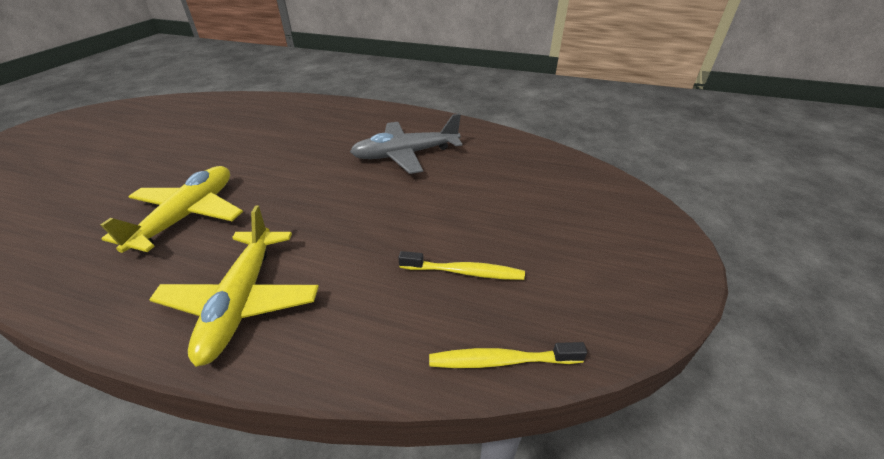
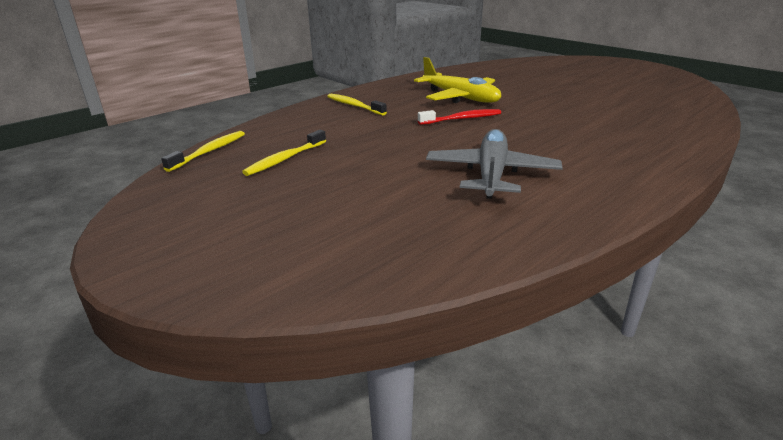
camera: 120 degrees right, 10 degrees down
(242, 301) = (354, 106): yellow plane -> yellow toothbrush
(278, 195) = (462, 119): none -> red toothbrush

